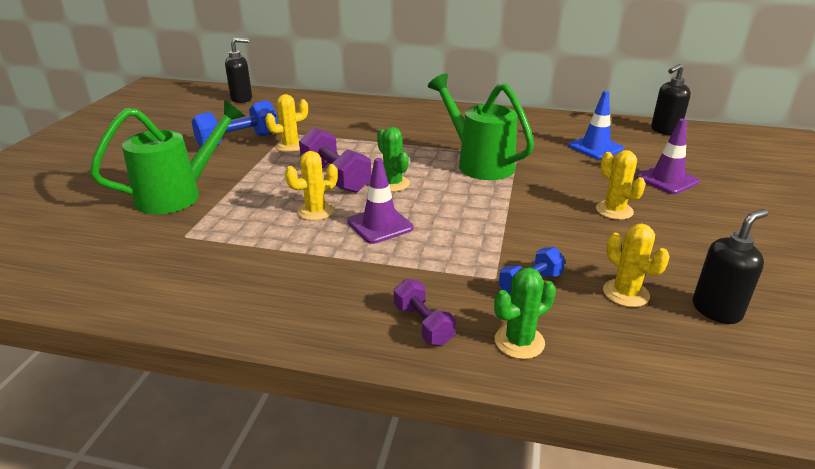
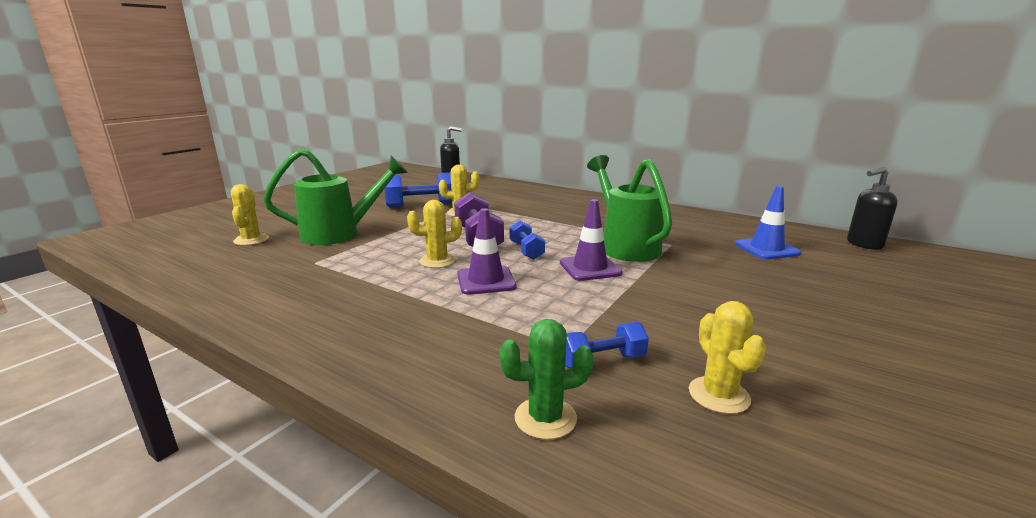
camera: 20 degrees right, 10 degrees down
(393, 184) = (526, 250): green cactus -> blue dumbbell
(423, 324) = (453, 375): purple dumbbell -> none
(614, 210) = (755, 308): yellow cactus -> yellow cactus (251, 240)
(667, 180) = (842, 289): purple traffic cone -> purple traffic cone (590, 268)
(716, 310) = (844, 444): black soap dispenser -> none

